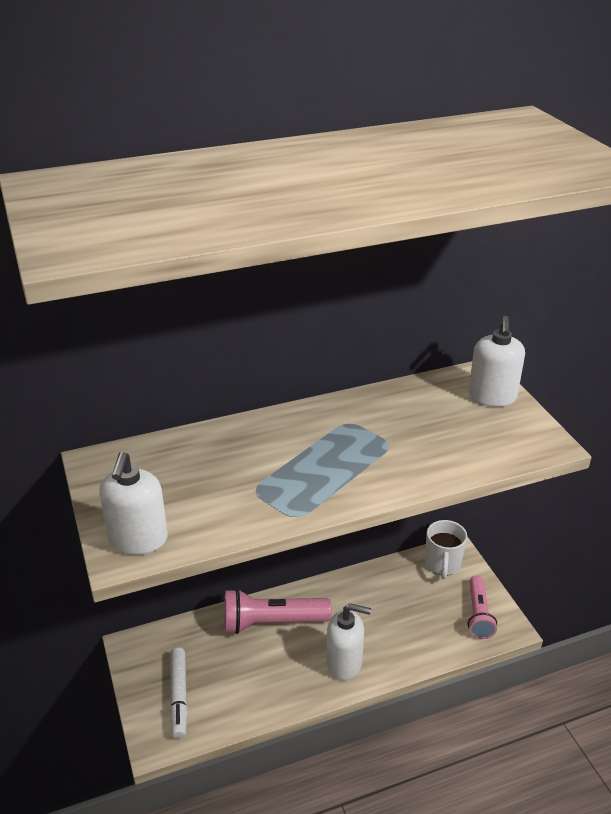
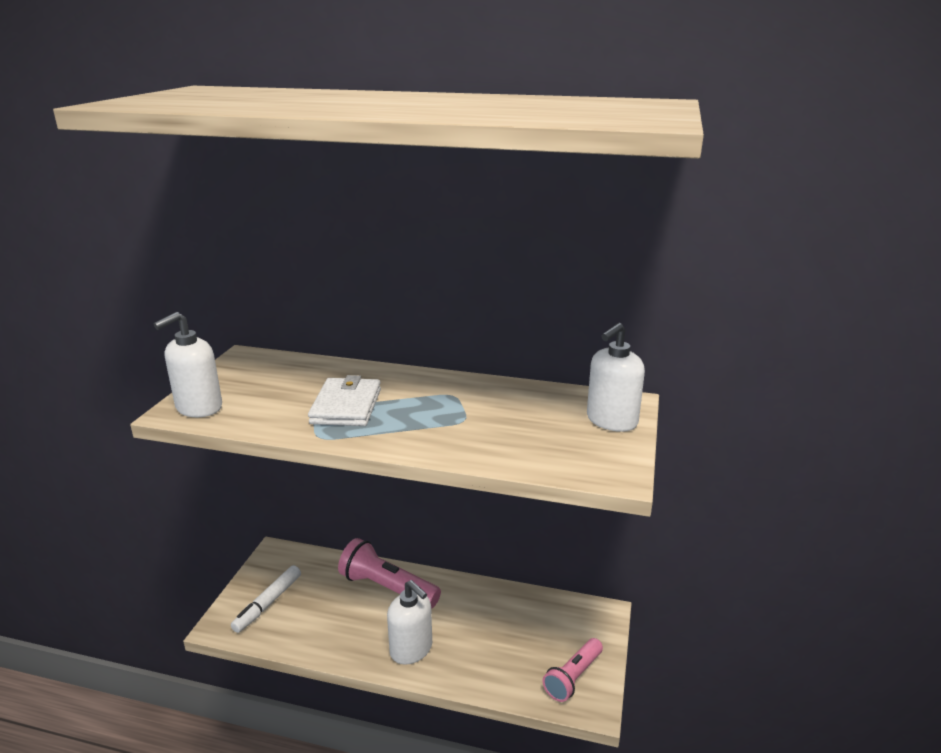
camera: 35 degrees right, 10 degrees down
(276, 474) = (346, 406): none -> white wallet
(442, 564) = (581, 617): white mug -> none

